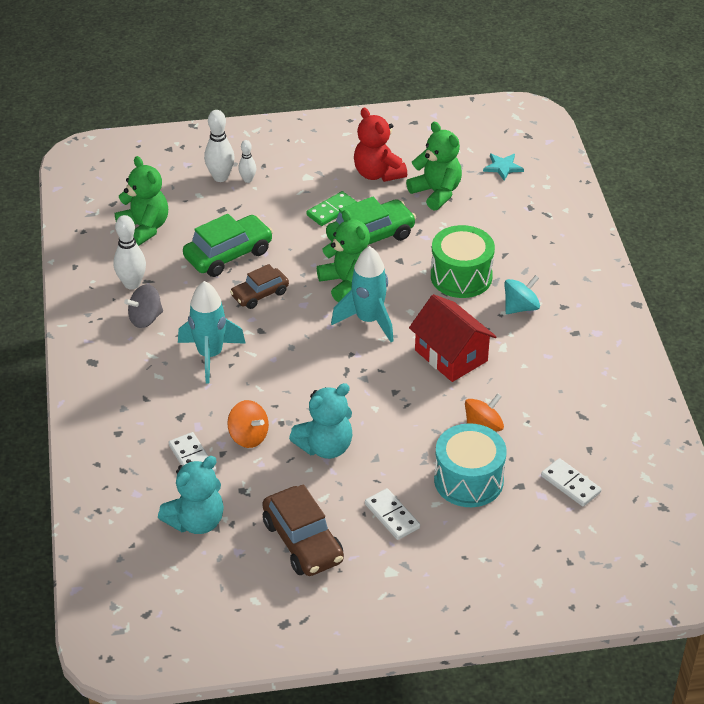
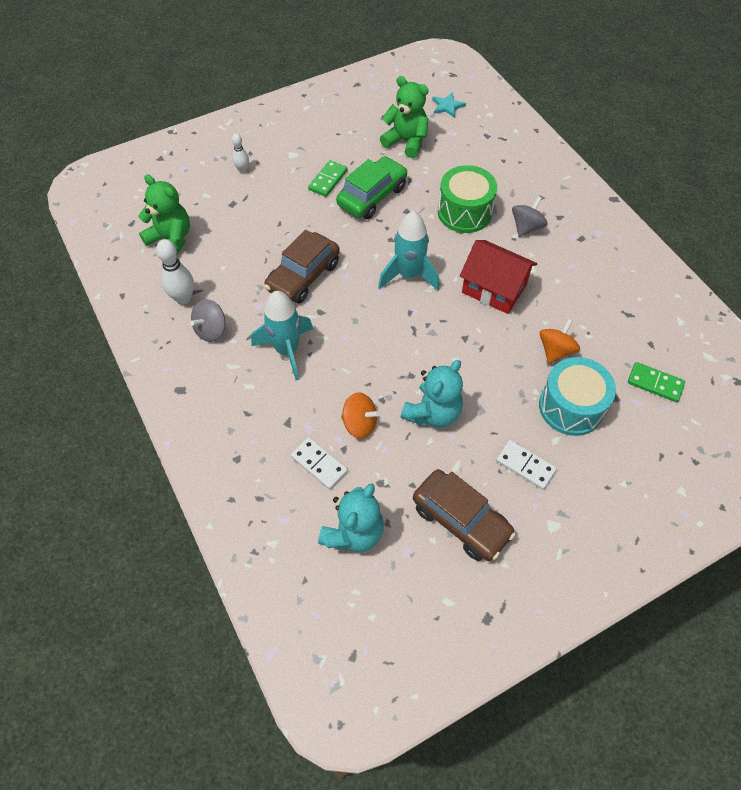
camera: 20 degrees left, 15 degrees up
(220, 177) = (218, 173): white bowling pin -> none
(228, 254) = (258, 245): green car -> none
(260, 294) = (303, 276): brown car -> brown car, size x1.57
(347, 283) = (373, 244): green teddy bear -> none
(378, 173) = (350, 137): red teddy bear -> none
(520, 307) = (526, 227): turquoise spinning top -> grey spinning top
(570, 484) = (655, 383): white domino -> green domino

